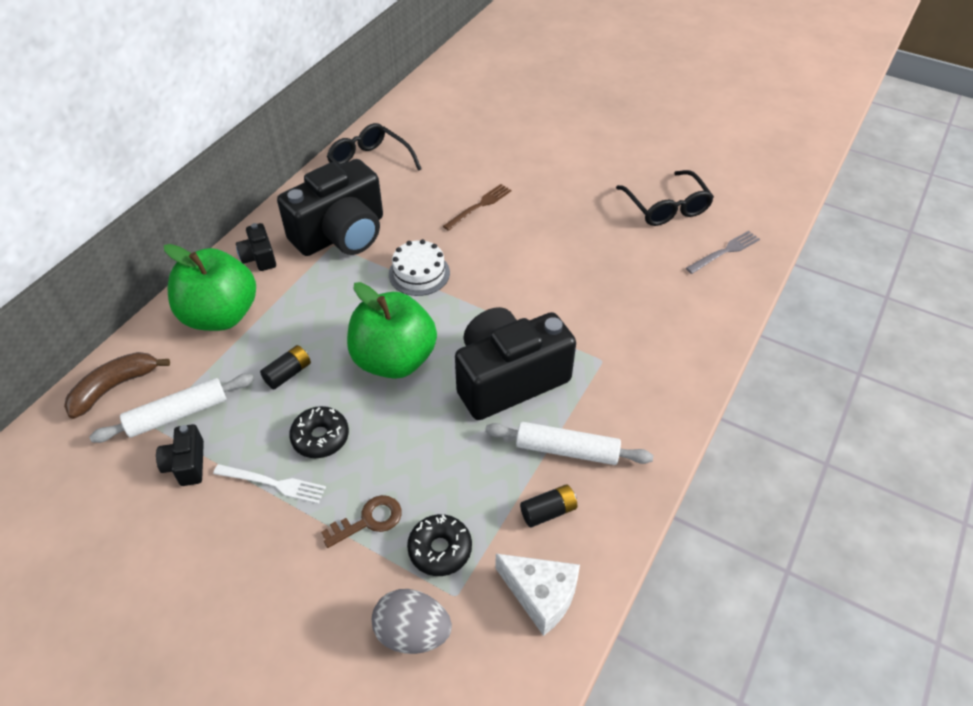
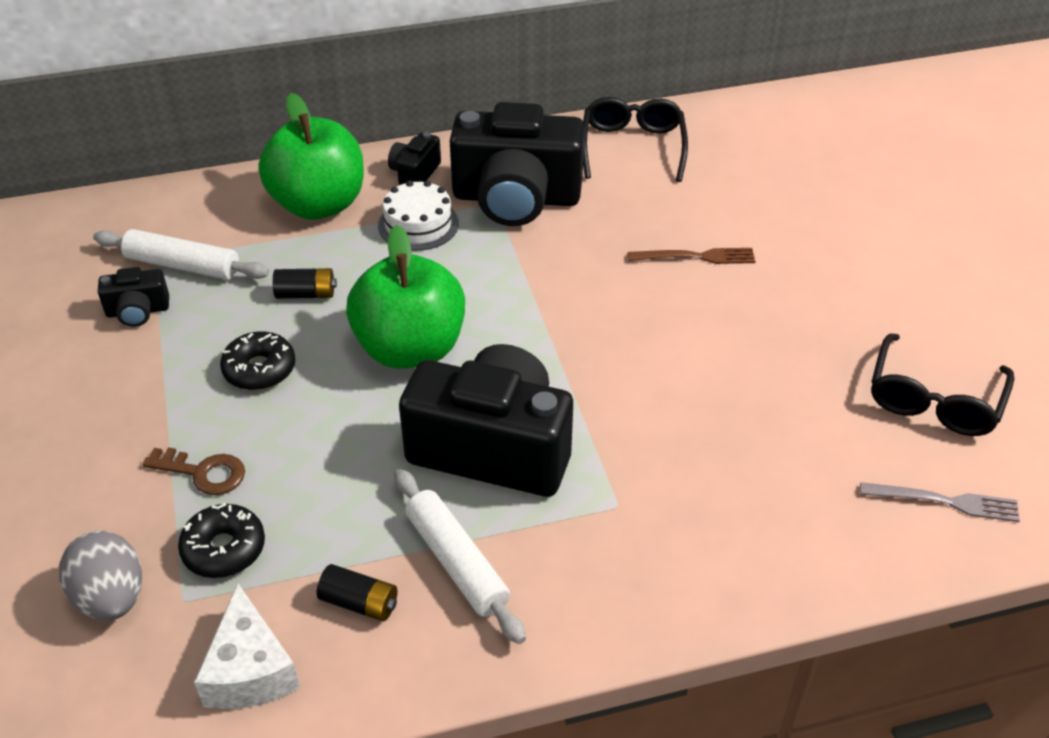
camera: 45 degrees right, 5 degrees down
(114, 387) = (168, 210): brown banana -> none
(186, 464) = (138, 311): black camera -> black camera turned 135 degrees counterclockwise
(273, 483) = (175, 378): white fork -> none
(419, 273) = (542, 284): white cake -> white cake (418, 224)

